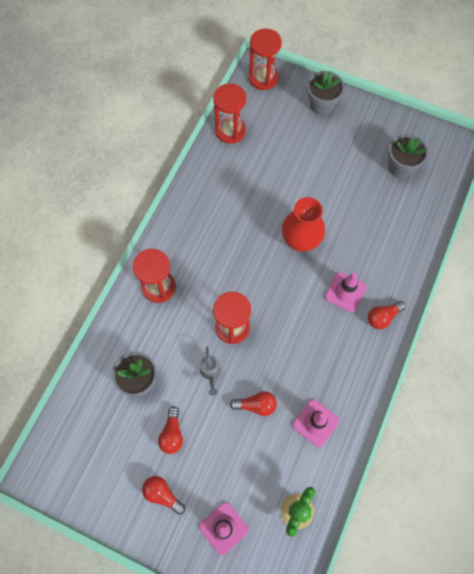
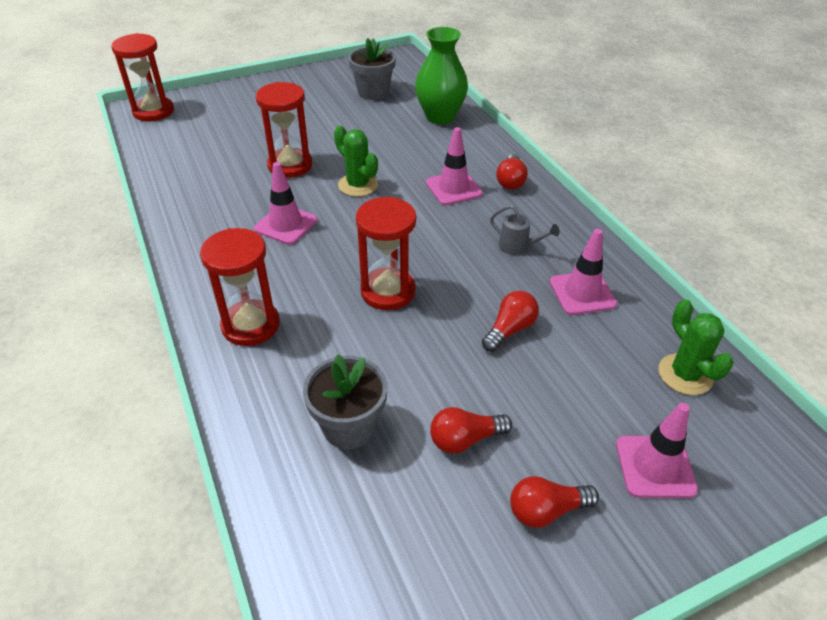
camera: 50 degrees left, 25 degrees down
(172, 434) = (465, 439): red light bulb -> red light bulb turned 120 degrees clockwise
(210, 372) = (422, 346): grey watering can -> grey watering can (518, 247)
(230, 131) = (166, 161): red hourglass -> red hourglass (290, 165)
(236, 237) = (286, 224): none -> pink traffic cone
(300, 241) = (358, 185): red vase -> green cactus
(321, 105) = (242, 97): grey flower pot -> none
(412, 226) = (440, 117): none -> green vase

